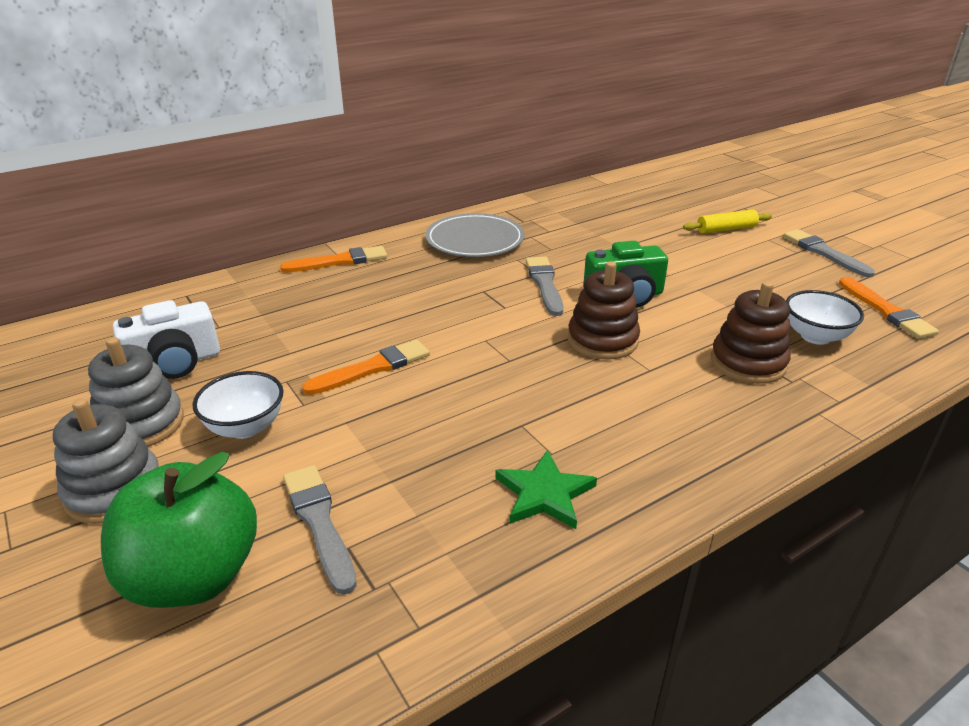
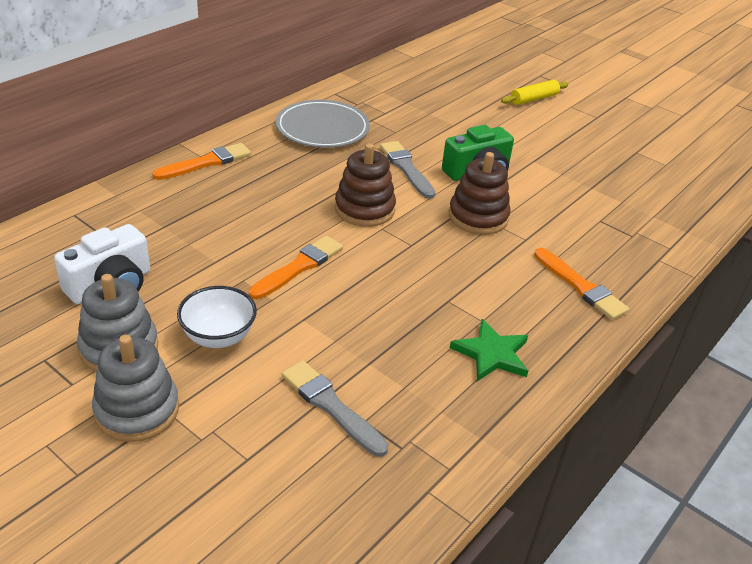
camera: 20 degrees left, 5 degrees up
(194, 576) = (255, 466): green apple -> none
(748, 362) = (595, 223): brown stacking toy -> brown stacking toy (364, 209)
(815, 336) = (636, 195): white bowl -> none
(824, 253) = (618, 116): grey brush -> none
(885, 310) = (678, 166): orange brush -> orange brush (580, 286)

